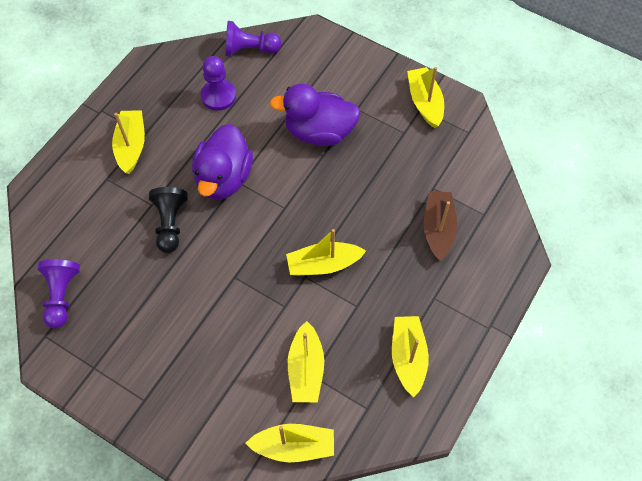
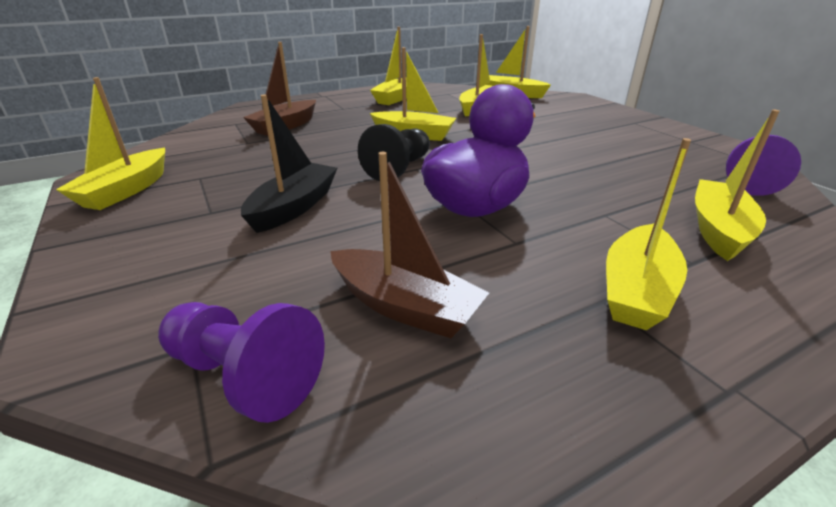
camera: 150 degrees left, 30 degrees down
(90, 215) = (718, 229): none -> yellow boat
(170, 224) = (579, 192): black pawn -> black pawn (399, 168)
(218, 96) = (405, 306): purple pawn -> brown boat
(319, 132) = (294, 207): purple duck -> black boat

